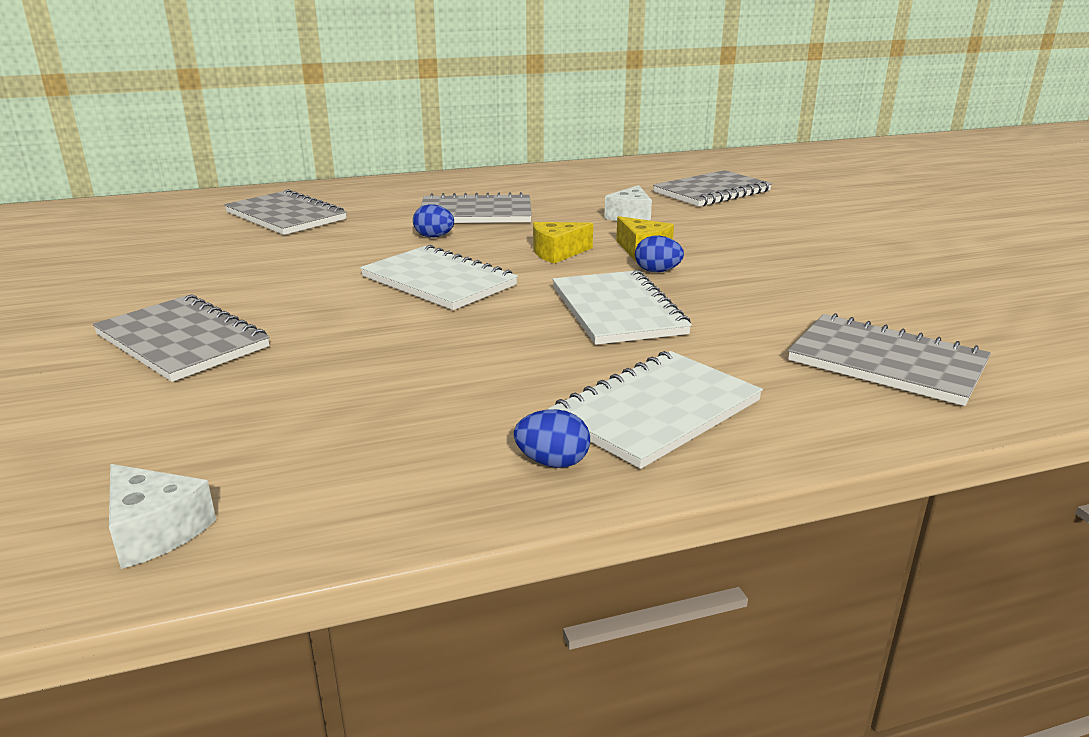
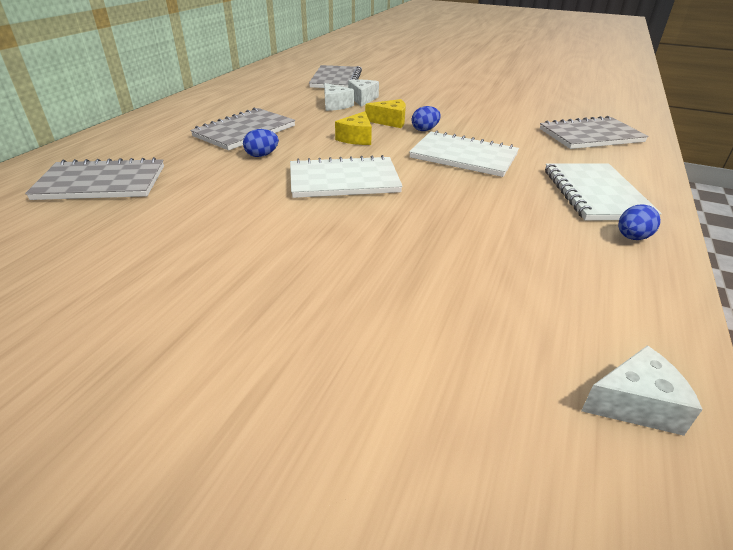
camera: 50 degrees left, 10 degrees up
(182, 341) = (303, 303): grey notebook -> none
(681, 220) = (362, 99): none -> white cheese

